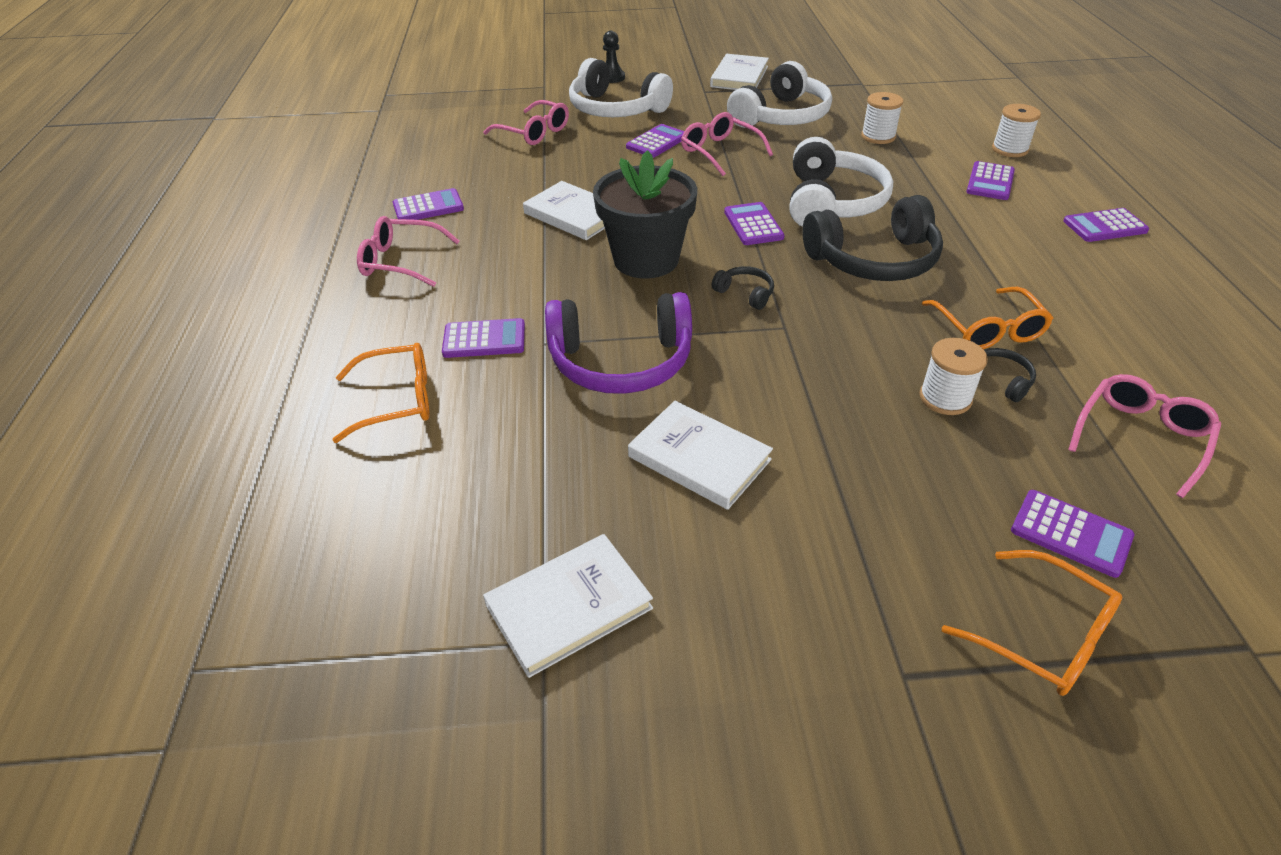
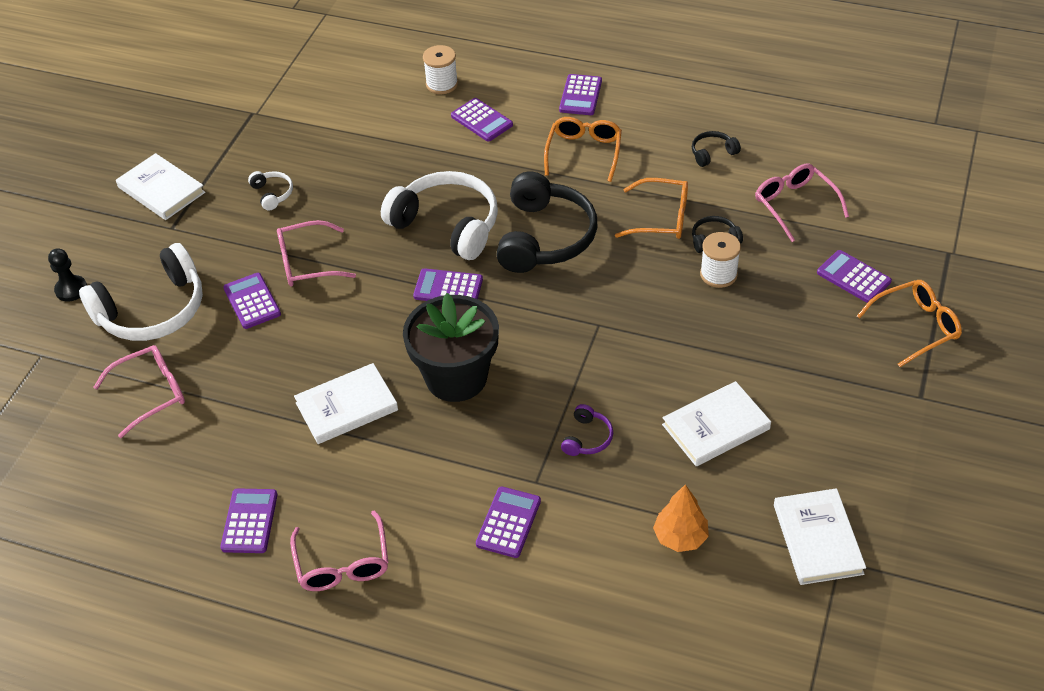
camera: 65 degrees left, 5 degrees up
(397, 400) = (560, 601): orange glasses -> orange glasses (584, 152)
(401, 261) = (343, 563): pink glasses -> pink glasses turned 45 degrees counterclockwise
(517, 470) = (680, 537): none -> orange tree
(621, 361) = (587, 438): purple headphones -> purple headphones, size x0.43
(745, 293) = (543, 331): black headphones -> black headphones (712, 153)
(781, 116) = (272, 194): white headphones -> white headphones, size x0.43
(878, 136) = (361, 148): white spool -> none
(1070, 533) = (853, 277): purple calculator -> purple calculator turned 105 degrees counterclockwise

